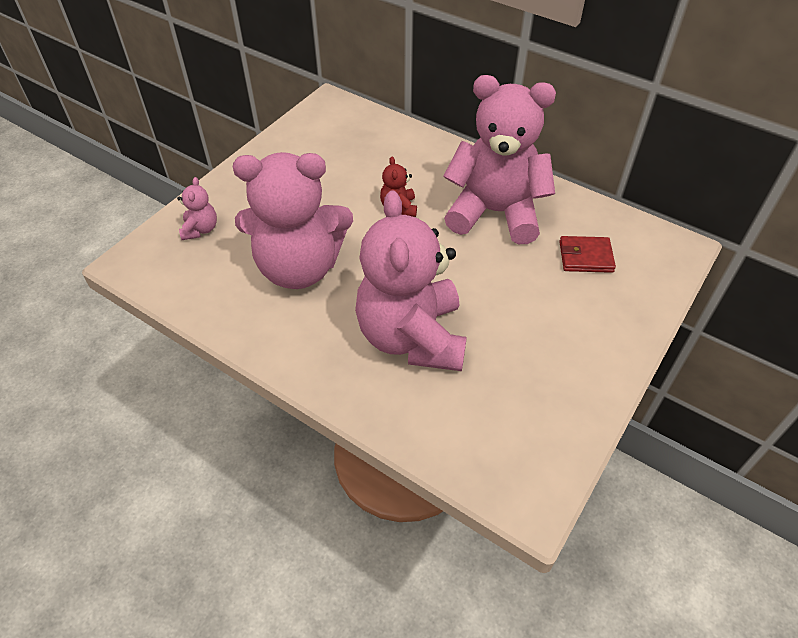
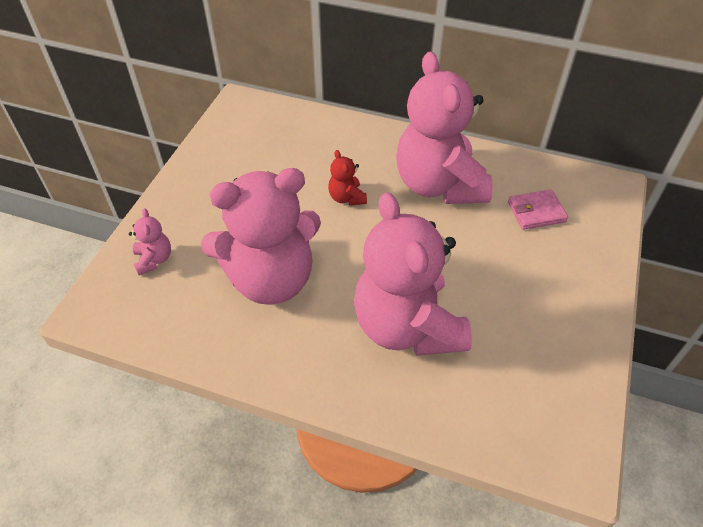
camera: 15 degrees left, 0 degrees up
(495, 212) = (439, 185): pink teddy bear -> pink teddy bear turned 105 degrees counterclockwise
(585, 257) = (536, 212): red wallet -> pink wallet

